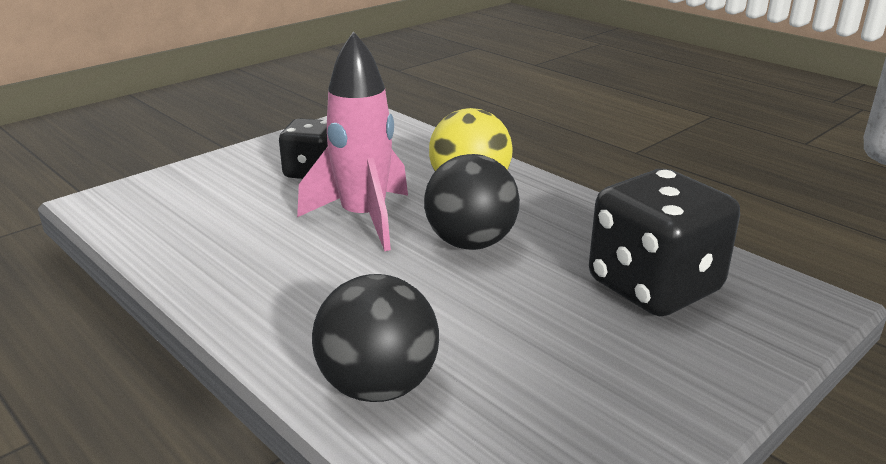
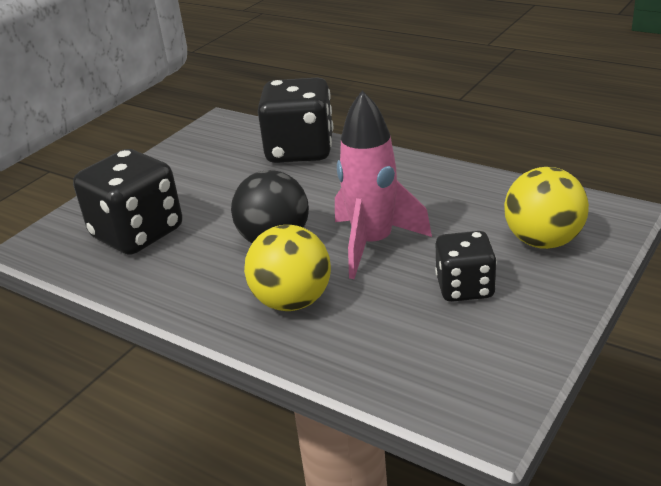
camera: 170 degrees right, 5 degrees up
(201, 191) = (543, 241): none -> yellow ball
(378, 386) = (300, 150): black ball -> black dice

